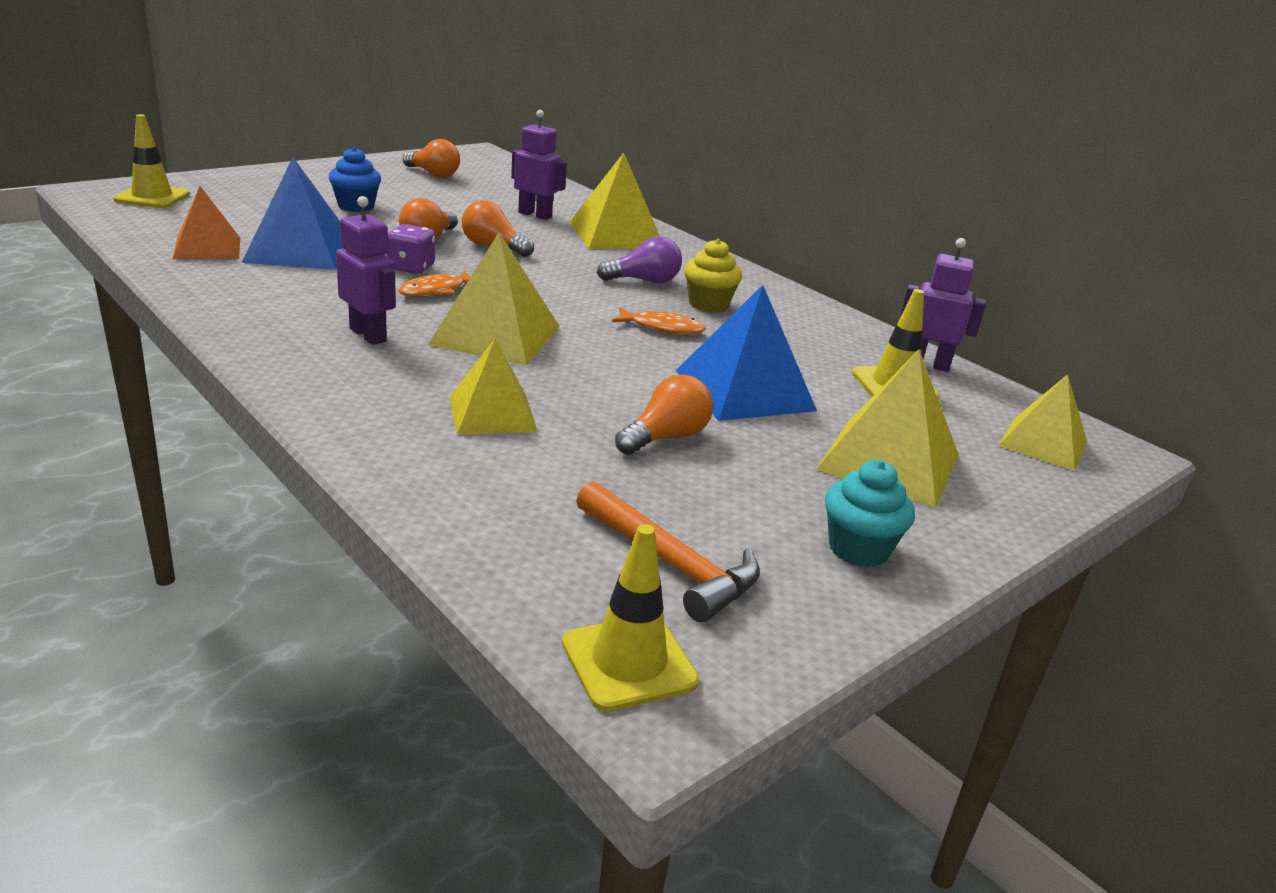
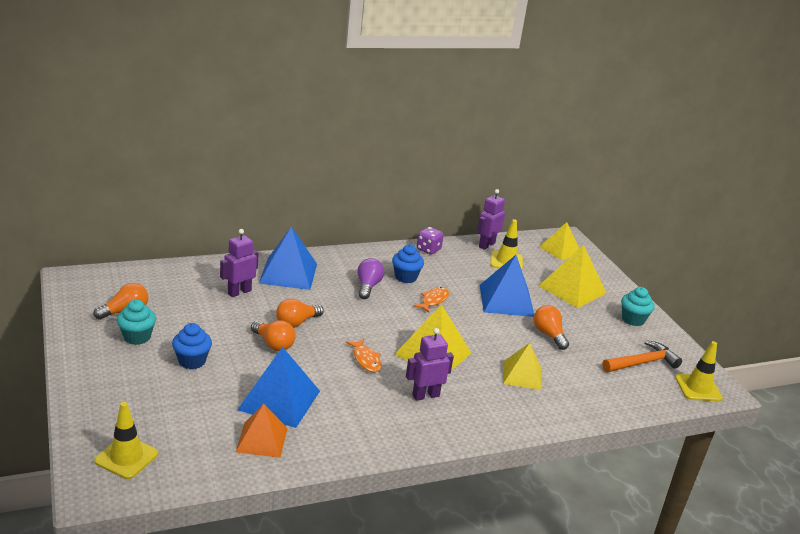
camera: 70 degrees left, 0 degrees up
(386, 182) = (137, 337): none -> turquoise cupcake
(411, 268) = (325, 361): purple dice -> purple dice (428, 249)
(616, 234) = (288, 273): yellow pyramid -> blue pyramid
(708, 304) = (405, 277): yellow cupcake -> blue cupcake

